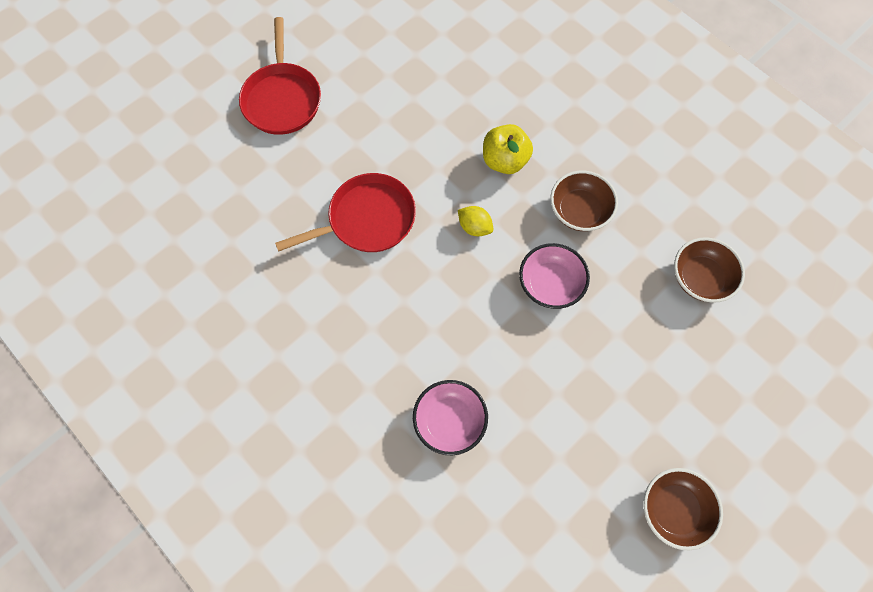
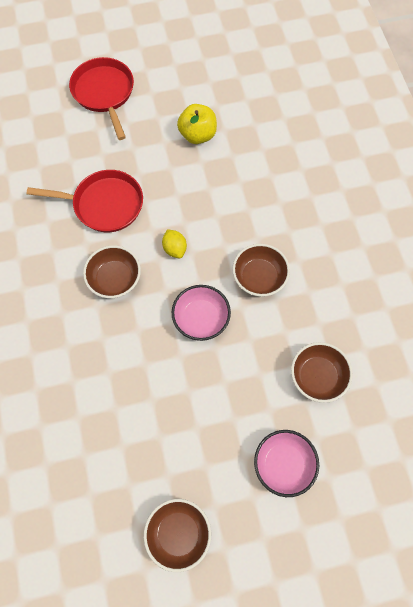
camera: 30 degrees right, 0 degrees up
(282, 99) = (104, 93): red pan -> red pan turned 135 degrees clockwise
(433, 292) = (115, 279): none -> brown bowl
(449, 421) = (64, 374): pink bowl -> pink bowl (283, 464)
(505, 160) = (229, 212): yellow apple -> yellow apple (197, 135)

